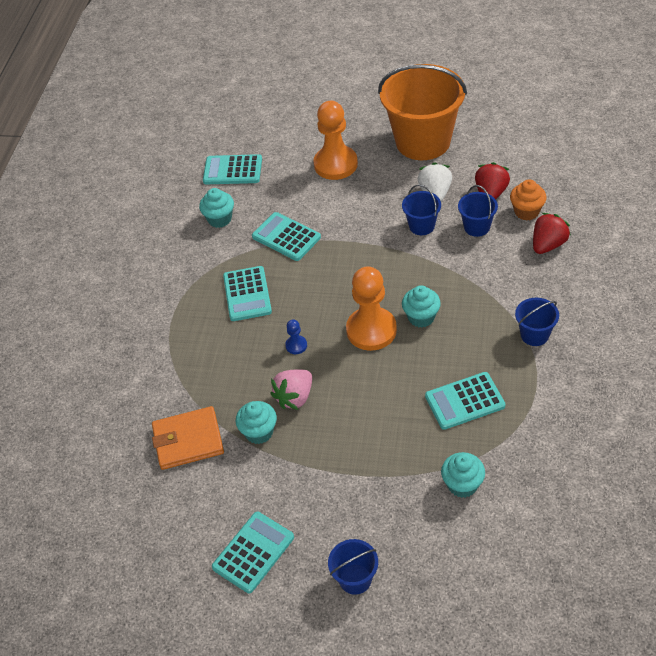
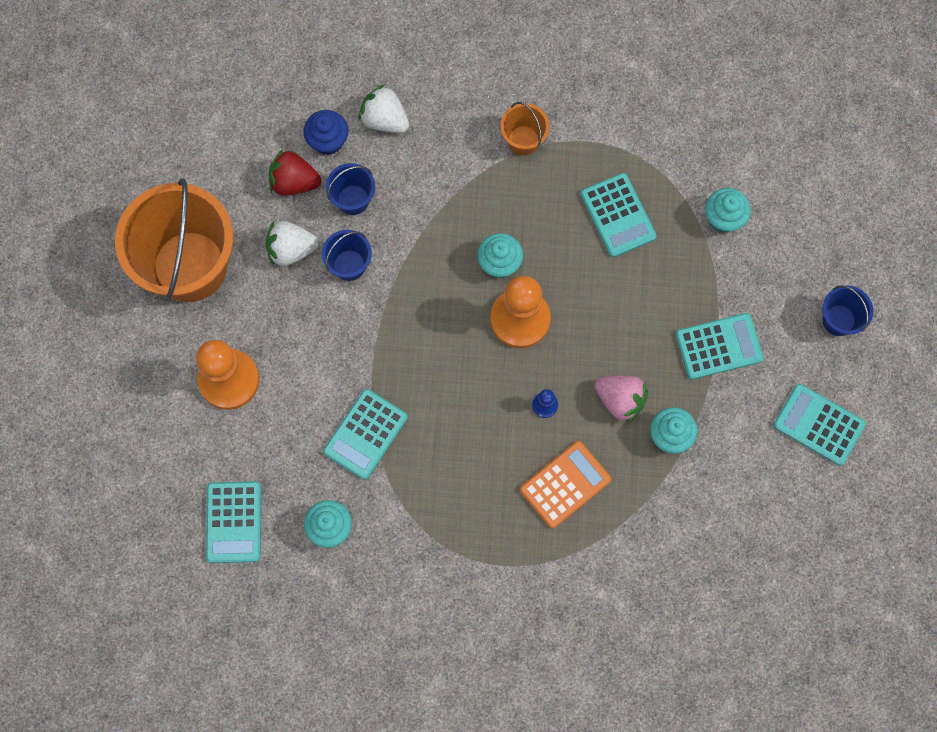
camera: 100 degrees left, 25 degrees up
(188, 440) = (685, 515): orange wallet -> none
(228, 357) = (565, 484): none -> orange calculator
(247, 294) = (464, 474): turquoise calculator -> turquoise calculator (719, 346)
(526, 212) = (328, 141): orange cupcake -> blue cupcake
(534, 335) = (523, 140): blue bucket -> orange bucket
(548, 245) = (384, 119): red strawberry -> white strawberry

